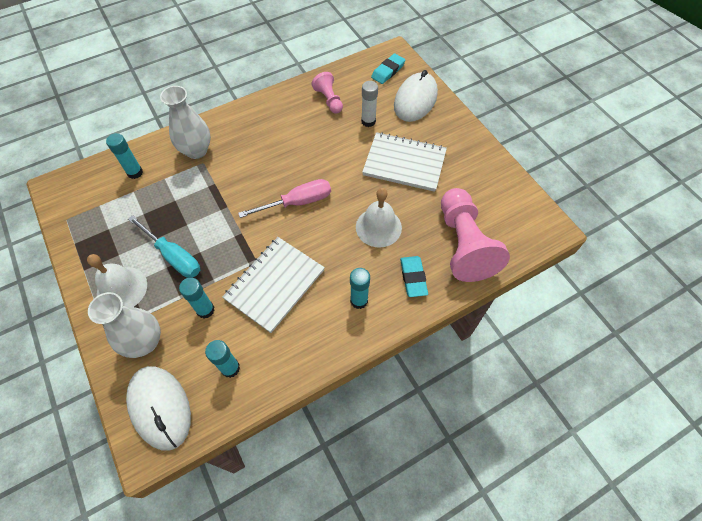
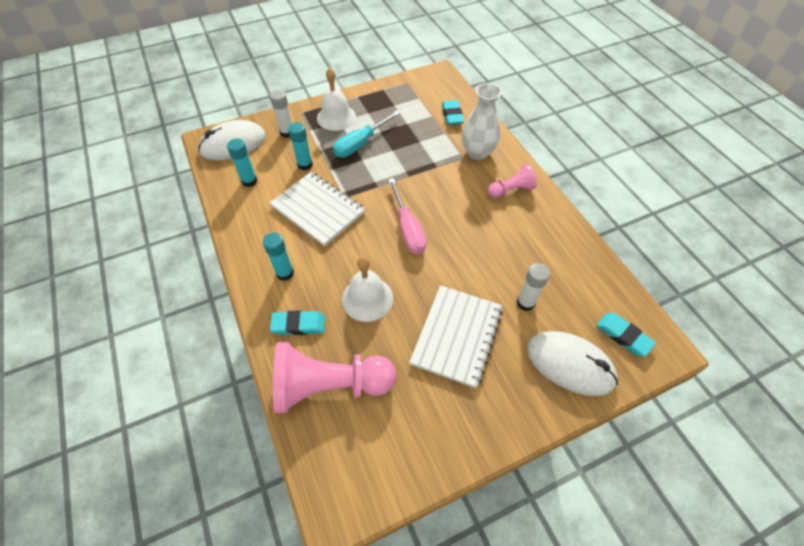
camera: 95 degrees right, 5 degrees down
(135, 172) = (452, 115): turquoise glue stick -> turquoise eraser
(145, 342) = (287, 133): white vase -> white glue stick
(329, 100) = (559, 264): pink pawn -> pink pawn (511, 190)

